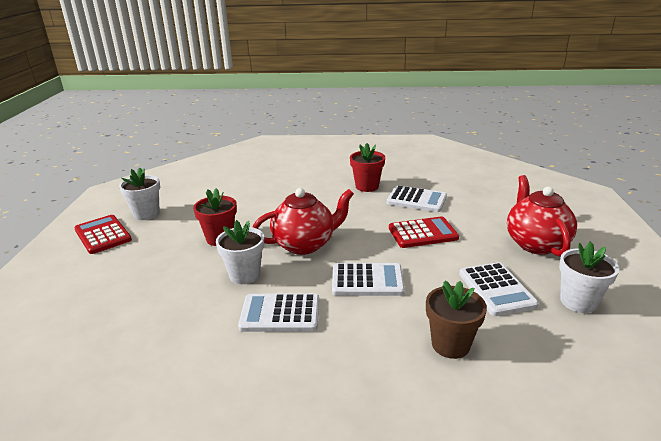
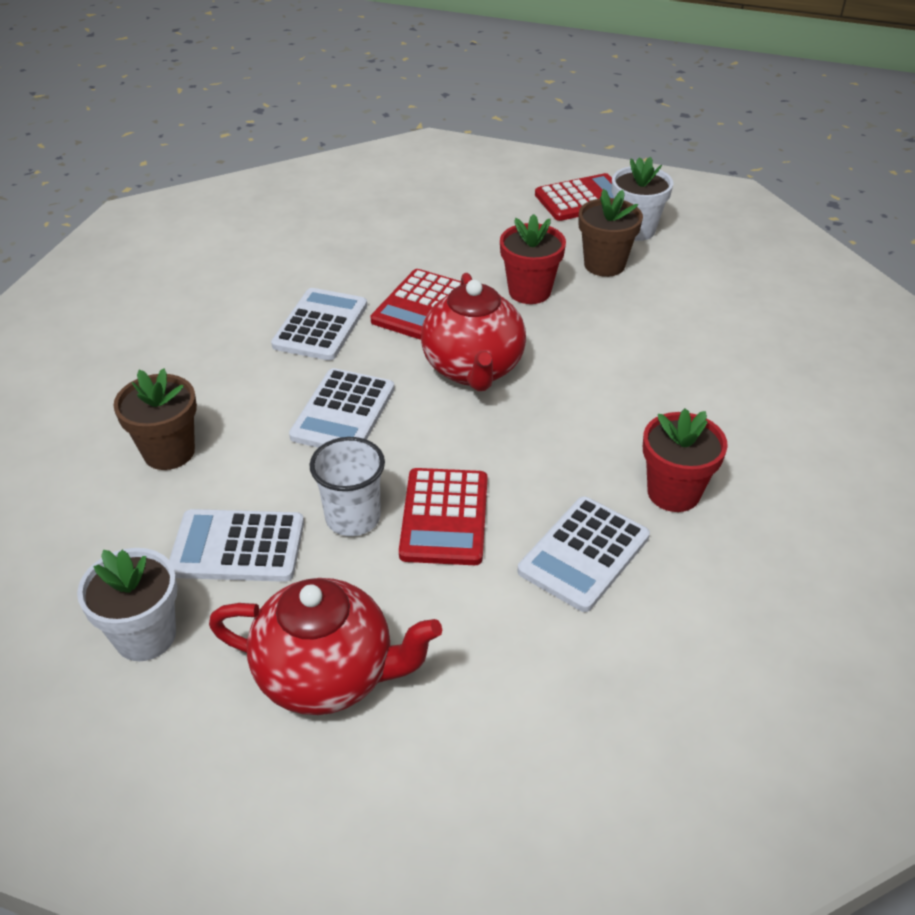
camera: 105 degrees right, 15 degrees up
(187, 219) = (604, 265): none -> brown flower pot
(244, 275) = (420, 306): white flower pot -> red calculator
(445, 258) = (353, 518): none -> white cup

